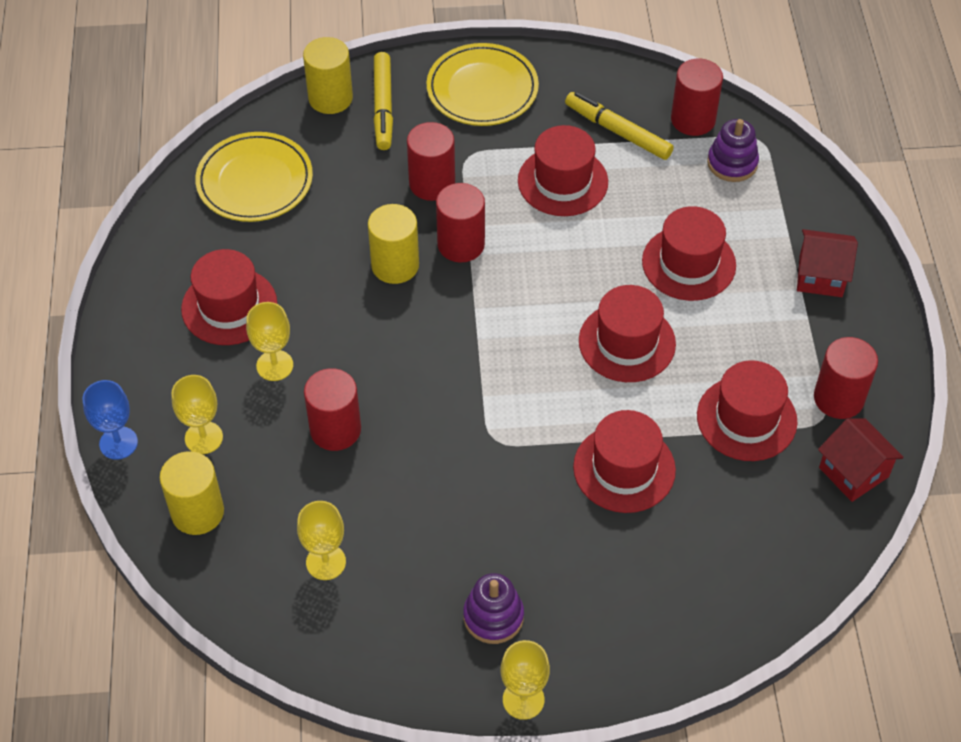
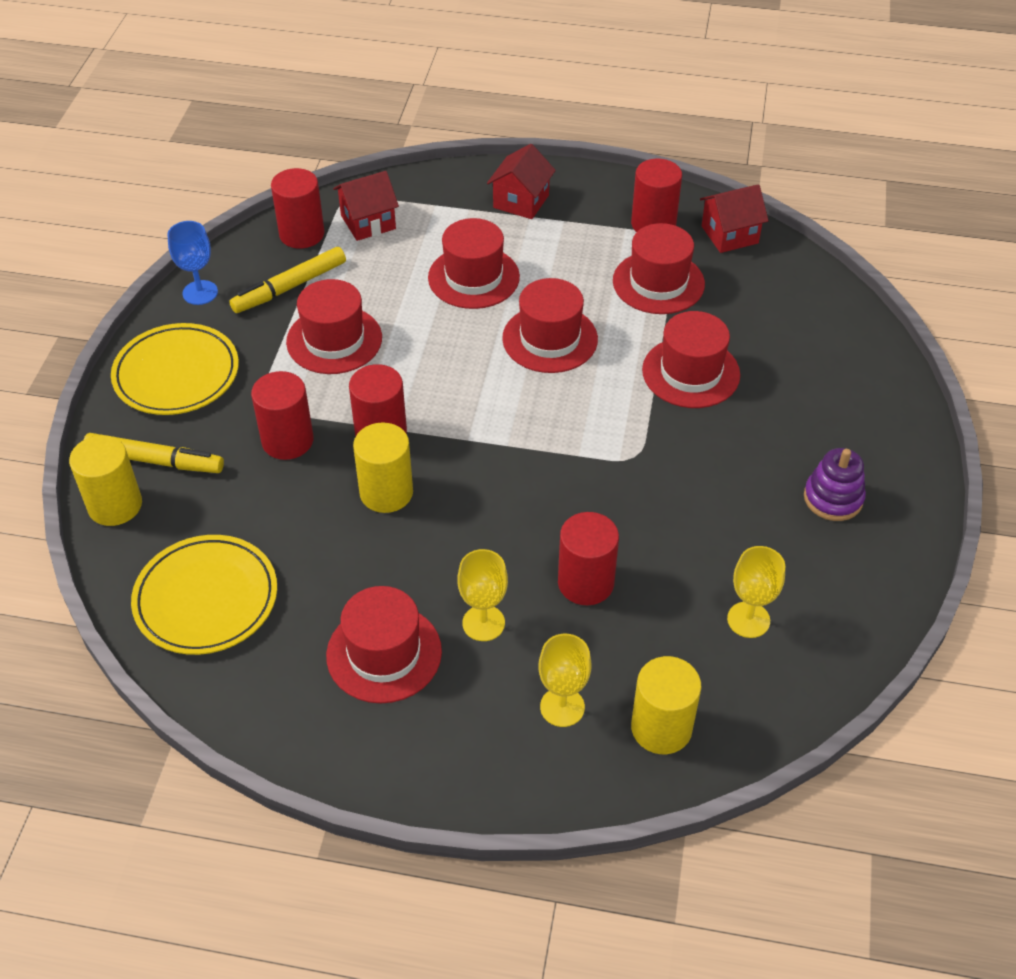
camera: 75 degrees left, 5 degrees down
(118, 443) = (545, 796): blue goblet -> blue goblet (200, 292)
(523, 699) = (922, 495): yellow goblet -> none
(732, 163) = (368, 222): purple stacking toy -> red house

